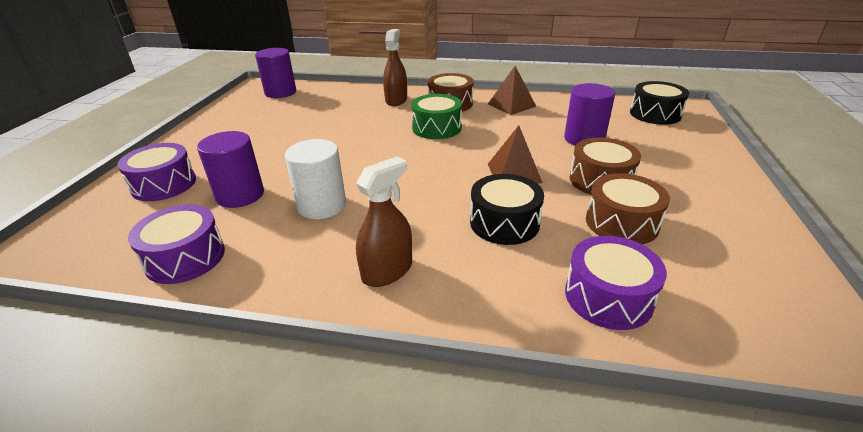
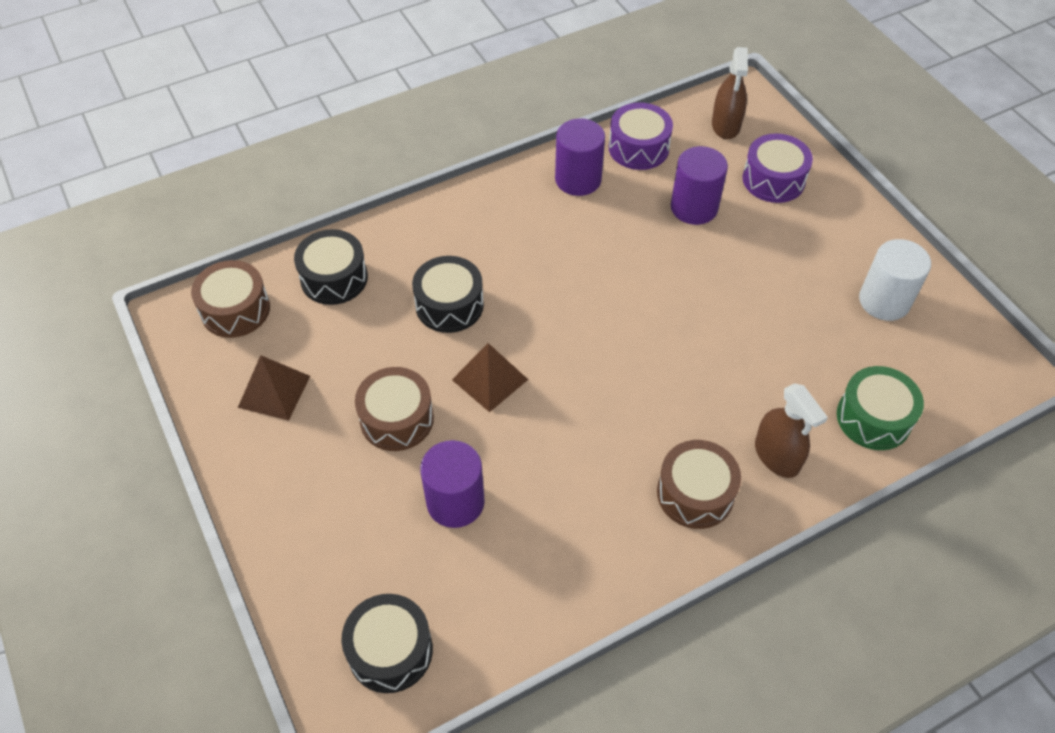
camera: 140 degrees right, 20 degrees up
(280, 92) = (950, 375): purple cylinder -> purple cylinder (578, 179)
(322, 205) = (613, 237): white cylinder -> white cylinder (884, 301)
(387, 271) = (495, 214): brown spray bottle -> brown spray bottle (726, 125)
(436, 128) = (648, 417): green drum -> green drum (873, 418)
(511, 105) = (610, 546): brown pyramid -> brown pyramid (274, 391)
(608, 297) = (334, 278): purple drum -> black drum
(621, 223) = (352, 362): brown drum -> brown drum (235, 310)

